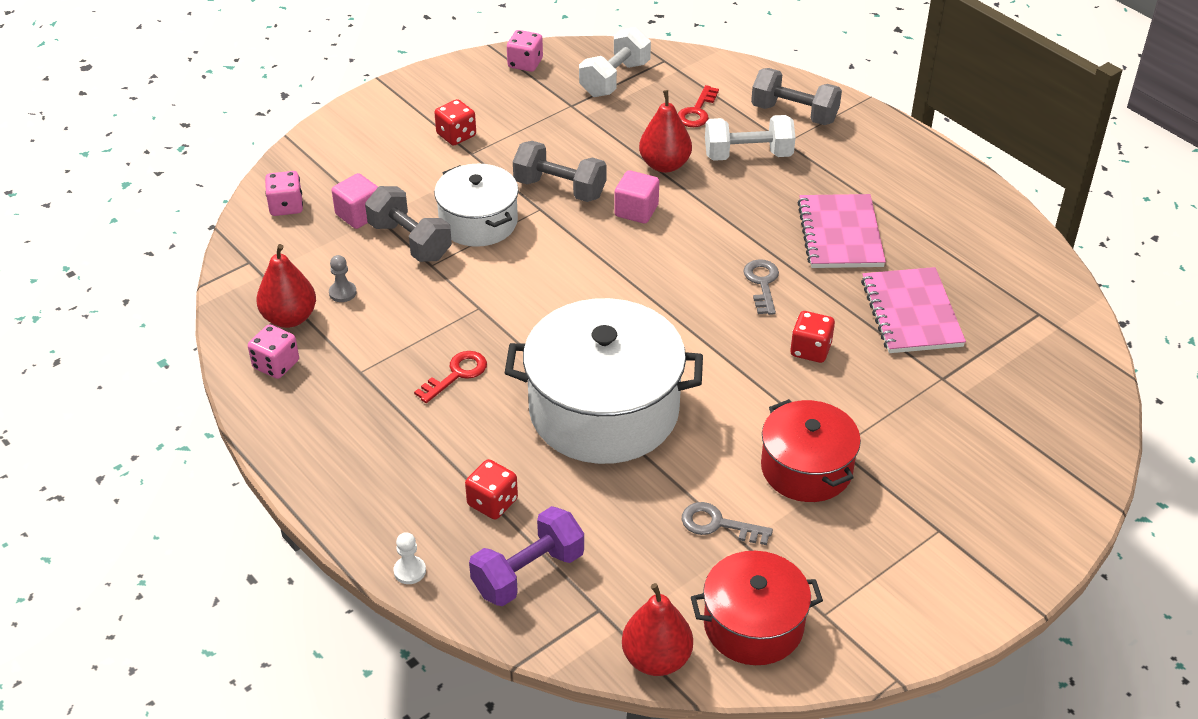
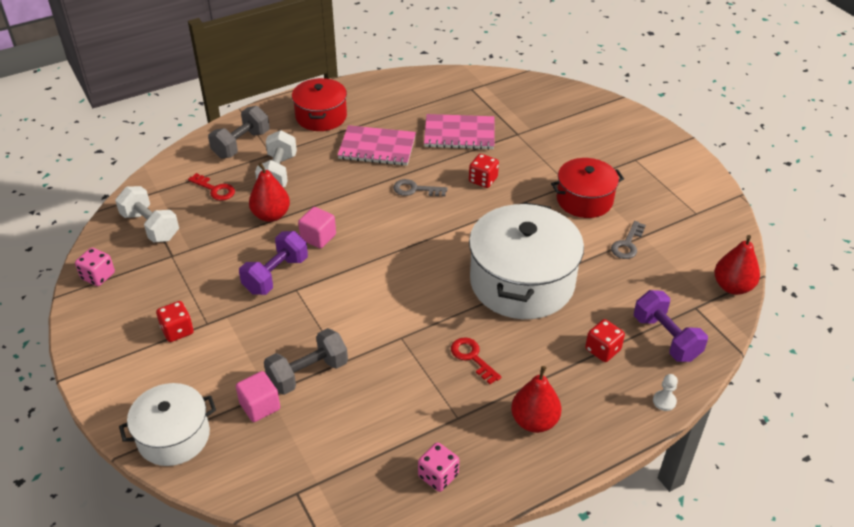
camera: 80 degrees left, 0 degrees up
(286, 206) = (227, 460): pink dice -> none
(289, 318) = (382, 463): red pear -> red pear (534, 421)
(342, 293) = (359, 424): grey pawn -> none
(478, 222) = (299, 327): white pot -> white pot (173, 436)
(559, 189) = (276, 275): grey dumbbell -> purple dumbbell
(753, 625) = (705, 242): red pot -> red pot (321, 116)

